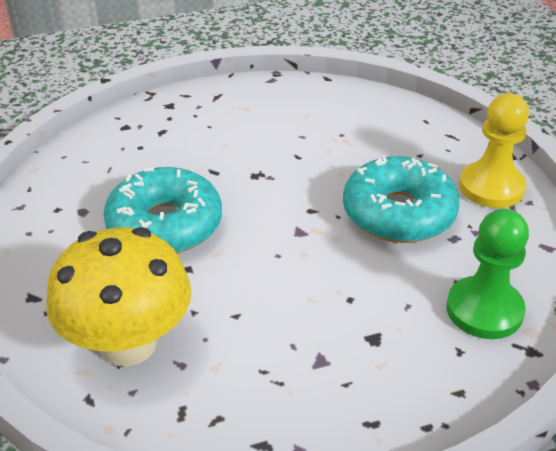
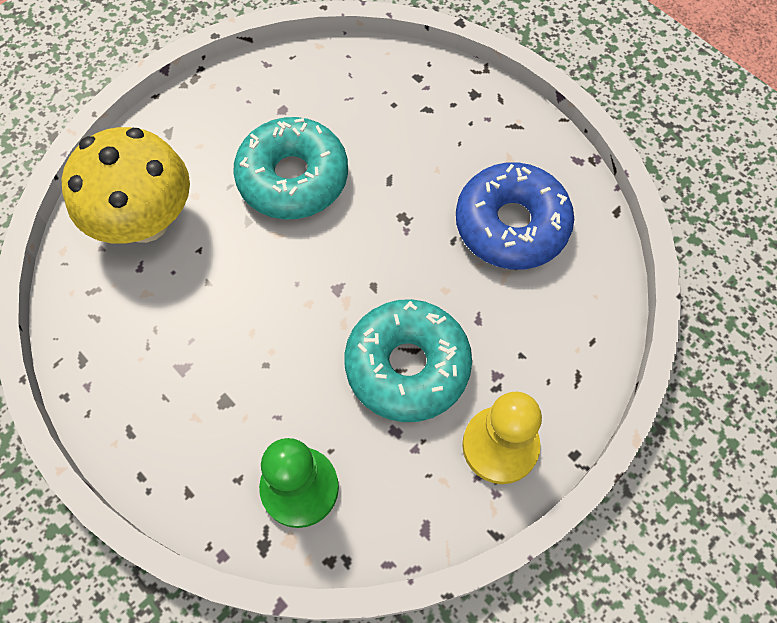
camera: 65 degrees right, 25 degrees up
(304, 124) = (511, 225): none -> blue donut

